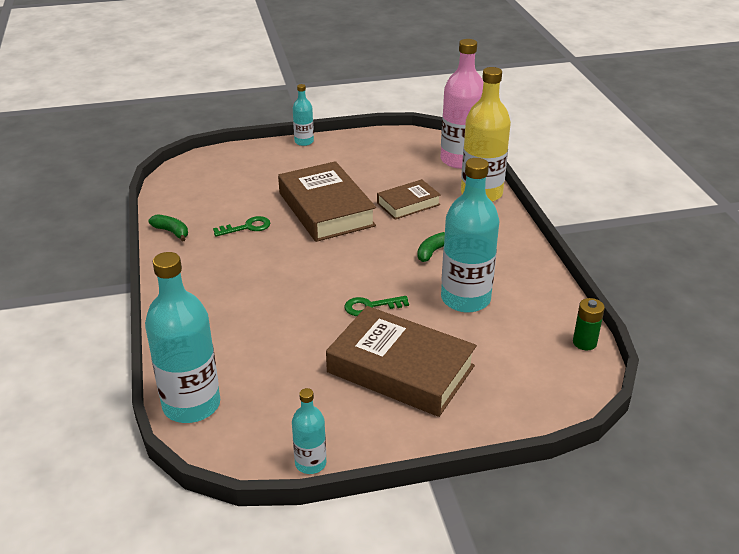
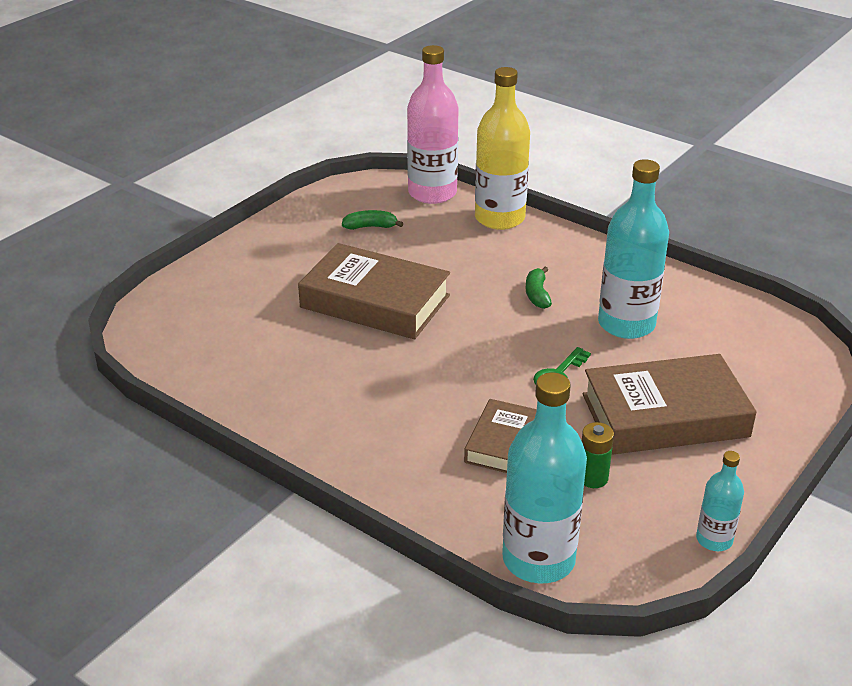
camera: 40 degrees left, 0 degrees up
(171, 232) = (242, 406): green banana -> green banana (370, 227)
(247, 227) = (320, 359): green key -> none
(304, 141) = (241, 240): turquoise bottle -> none
(408, 204) = (447, 259): brown book -> brown book (501, 443)
(584, 342) = (764, 312): green battery -> green battery (592, 478)

